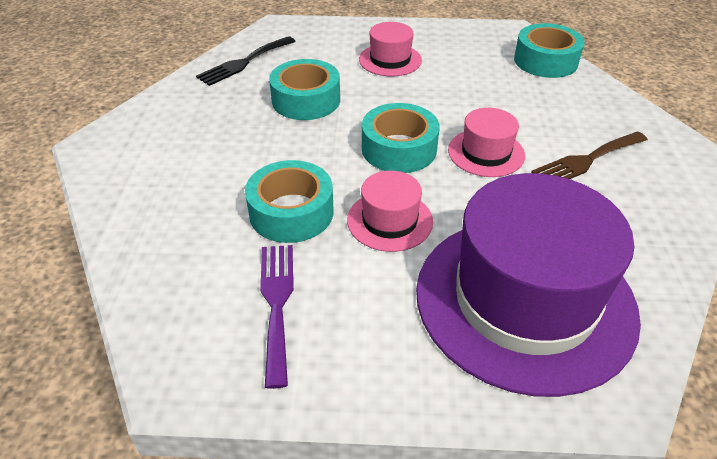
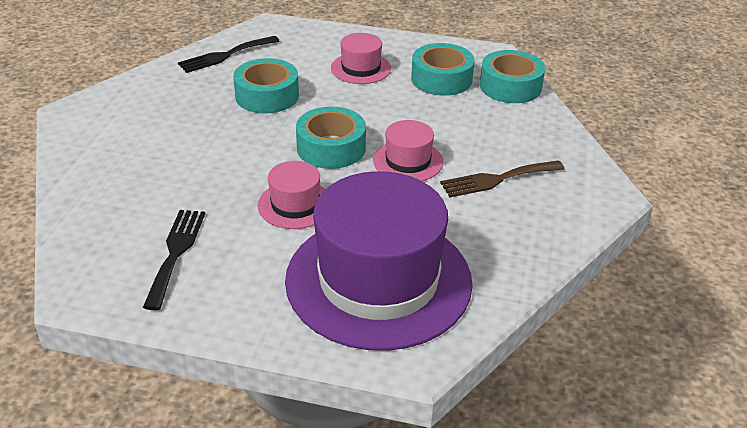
camera: 10 degrees right, 5 degrees down
(277, 303) = (176, 253): purple fork -> black fork
(291, 212) = (215, 187): turquoise tape -> turquoise tape (441, 79)

